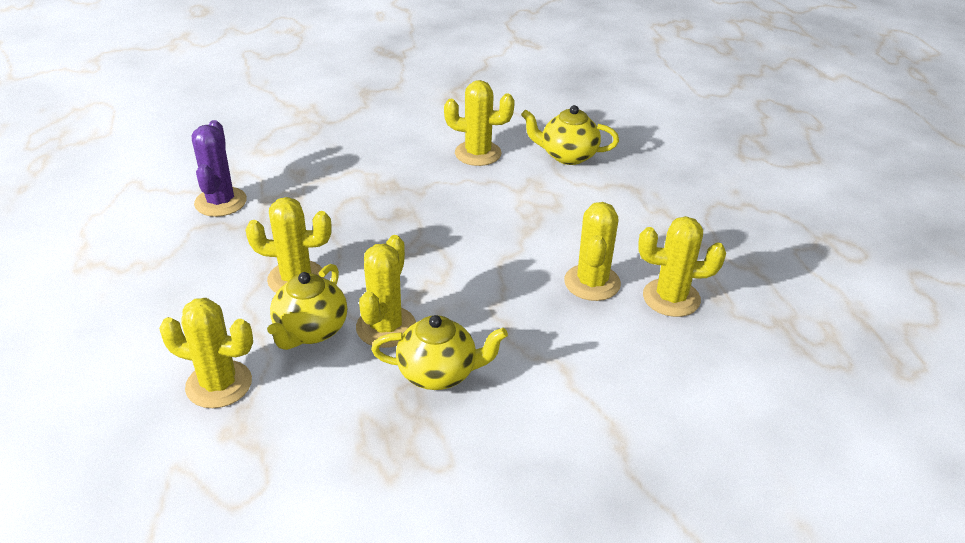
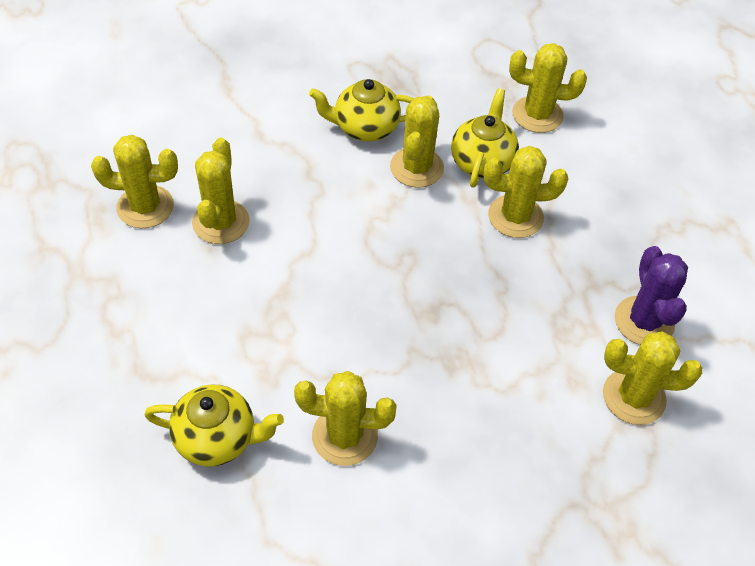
camera: 175 degrees right, 15 degrees up
(258, 163) = (634, 397): none -> yellow cactus

